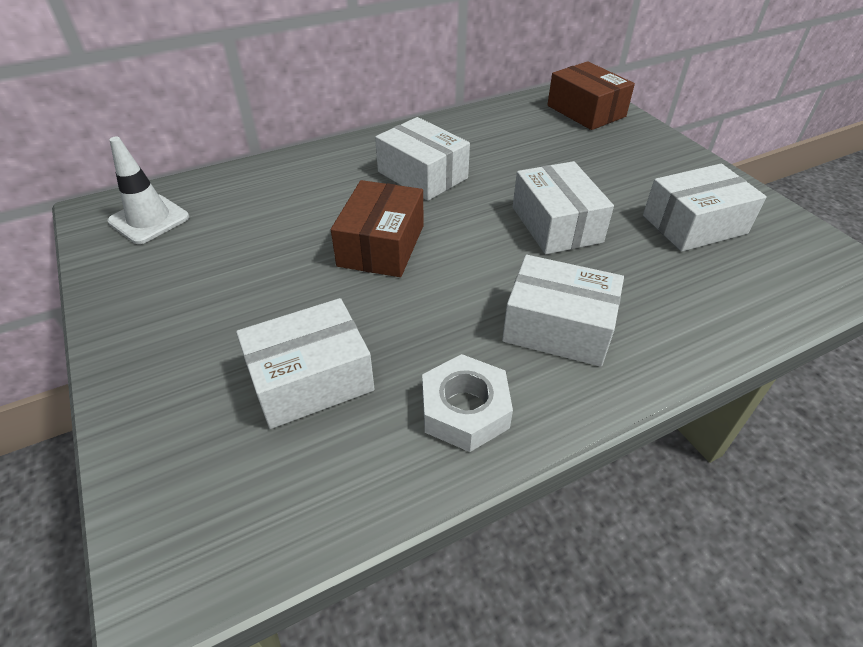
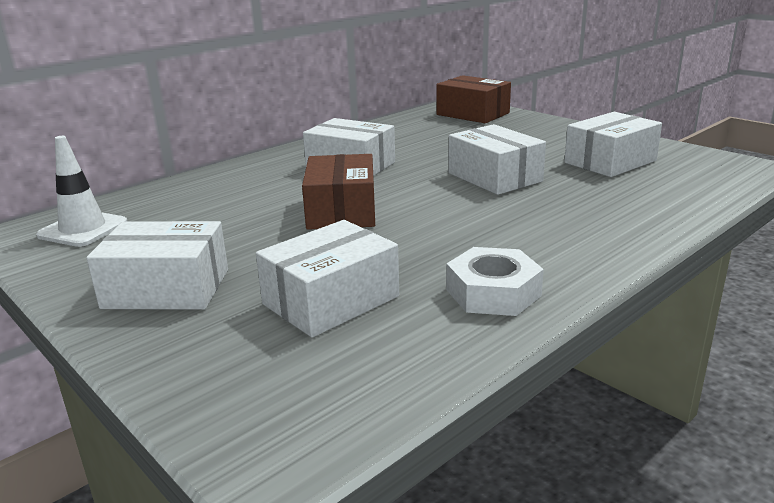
camera: 15 degrees left, 20 degrees down
(558, 327) = (540, 232): white box -> white box (166, 288)

